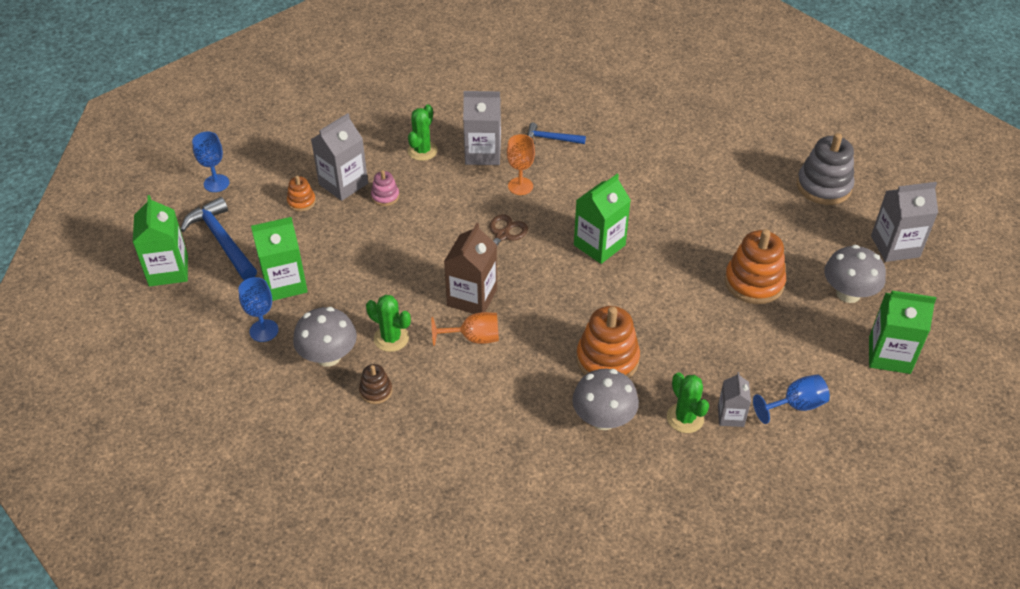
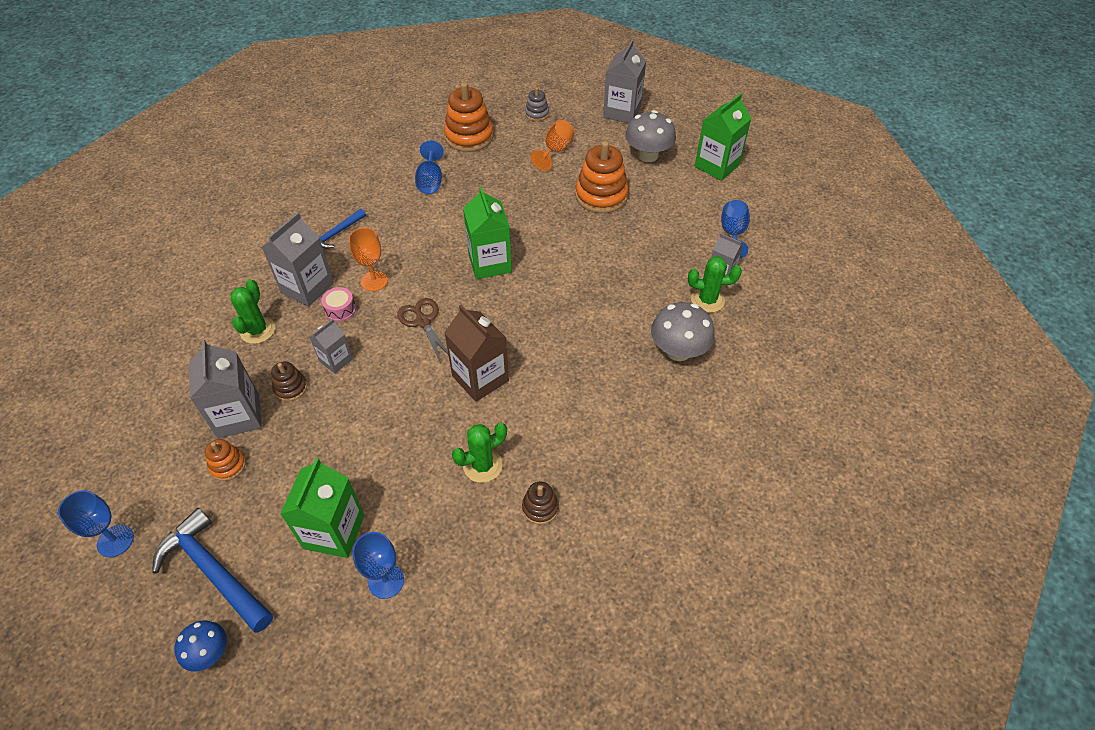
camera: 60 degrees left, 5 degrees up
(168, 270) = (209, 652): green carton -> blue mushroom
(222, 240) = (214, 571): blue hammer -> blue hammer turned 45 degrees clockwise
(328, 356) = (466, 532): grey mushroom -> none
(385, 196) = (290, 388): pink stacking toy -> brown stacking toy
(422, 151) = (258, 330): green cactus -> green cactus turned 45 degrees clockwise
(427, 206) = (336, 360): none -> grey carton
(473, 338) = (529, 399): orange goblet -> orange goblet (555, 151)
(476, 183) = (340, 310): none -> pink drum
(607, 359) = (618, 318): orange stacking toy -> orange stacking toy (469, 137)
(662, 161) = (430, 181): none -> blue goblet
(823, 186) = (537, 114): grey stacking toy -> grey stacking toy, size x0.51

